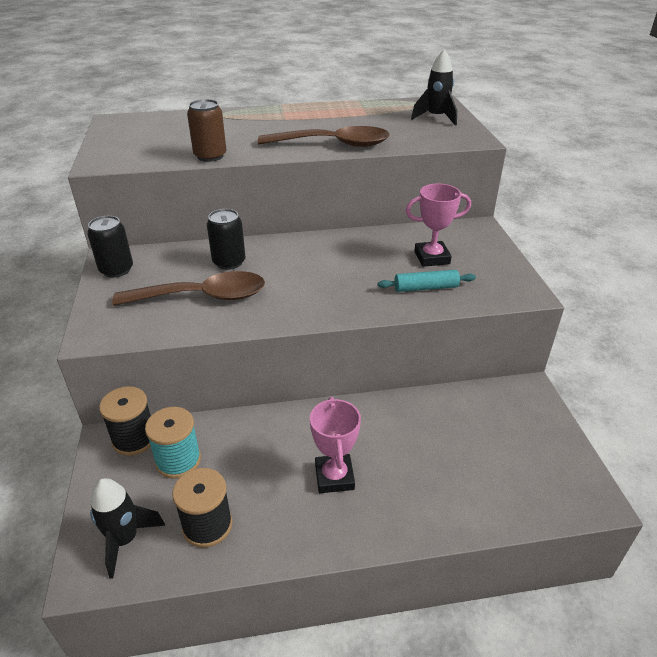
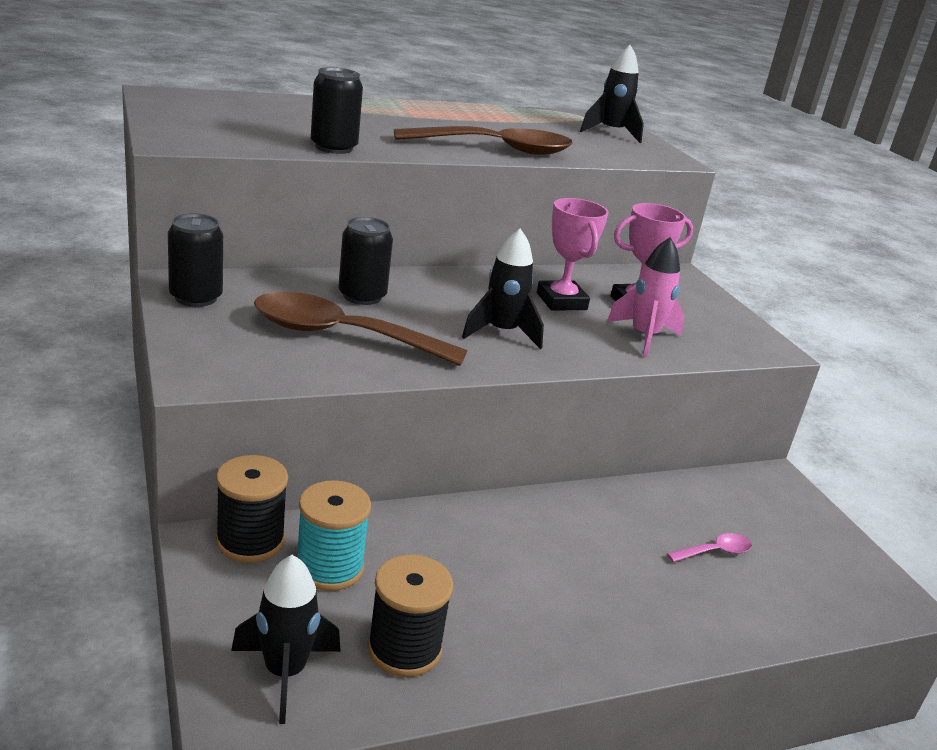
camera: 15 degrees left, 10 degrees down
(202, 297) = (342, 335): brown spoon -> brown spoon turned 150 degrees counterclockwise
(210, 156) = (334, 147): brown can -> black can
(317, 289) = (501, 333): none -> black rocket
(334, 477) = (563, 583): pink trophy -> pink trophy (561, 301)
(426, 288) = (644, 337): turquoise rolling pin -> pink rocket
(457, 453) = (715, 552): none -> pink spoon

